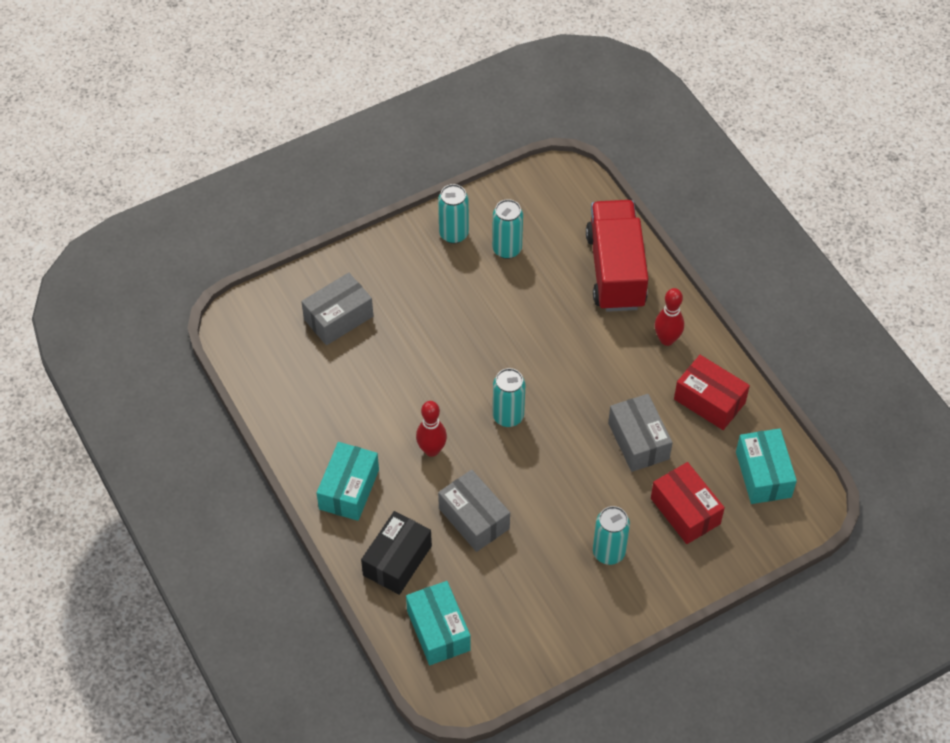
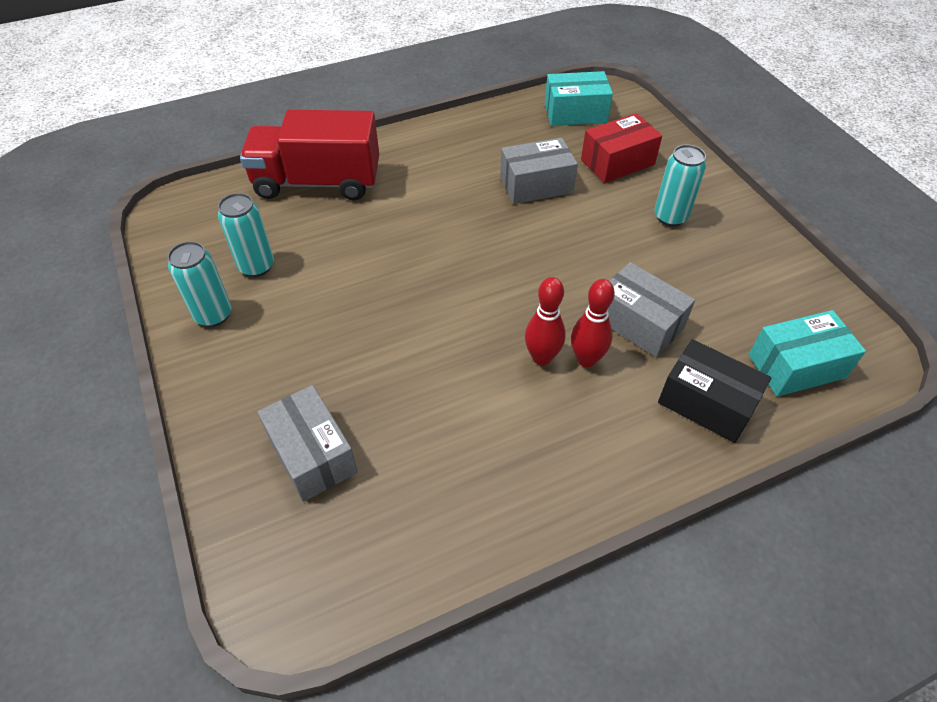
camera: 85 degrees left, 5 degrees down
(349, 489) = (603, 453): turquoise box -> none
(474, 518) = (638, 323): grey box -> grey box turned 75 degrees clockwise
(508, 416) = (497, 282): turquoise can -> none
(667, 339) = (415, 155): red bowling pin -> red bowling pin (586, 359)
(709, 401) = (492, 135): red box -> none

